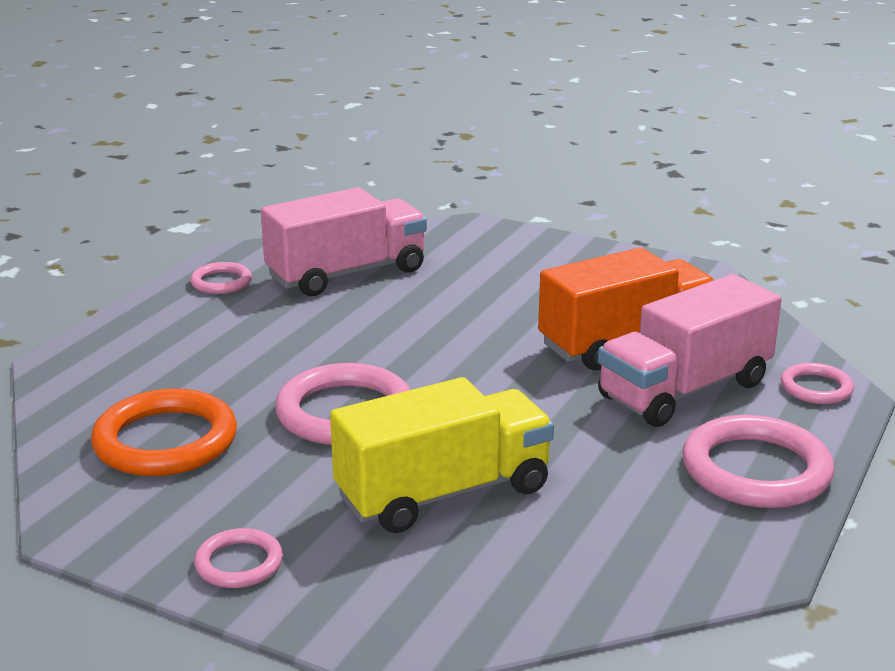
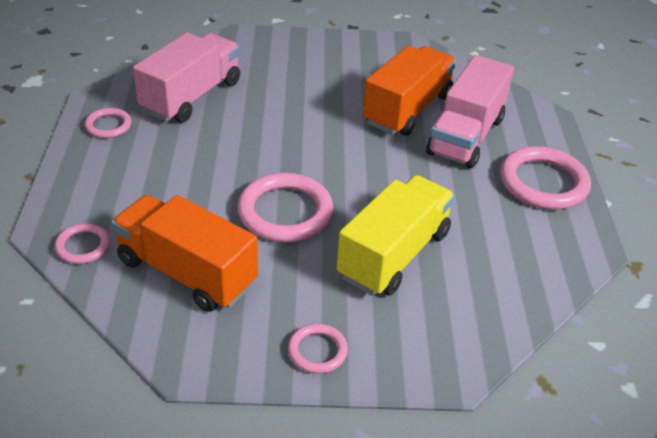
camera: 30 degrees left, 15 degrees up
(165, 441) = (187, 272): orange ring -> orange truck
(816, 388) = (530, 115): pink ring -> pink ring (83, 246)

